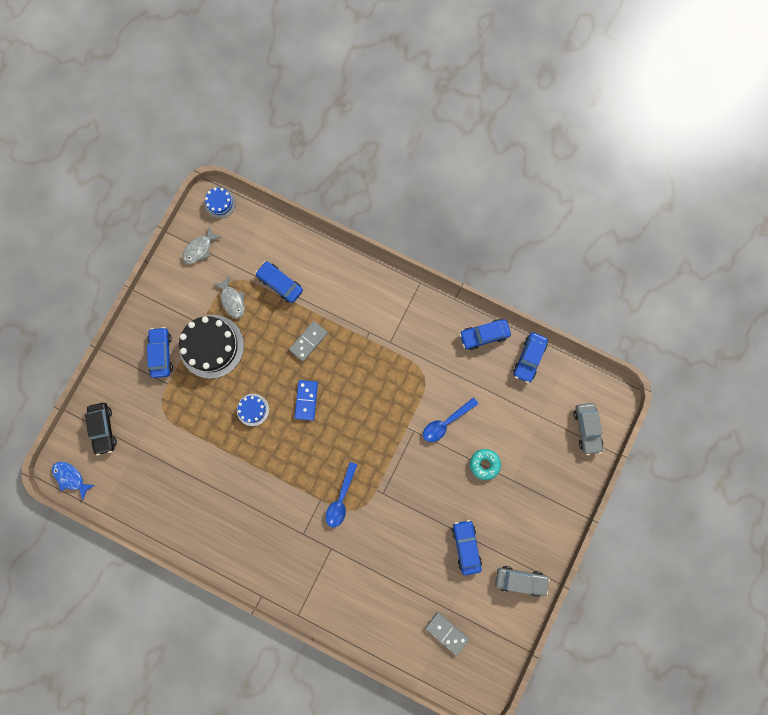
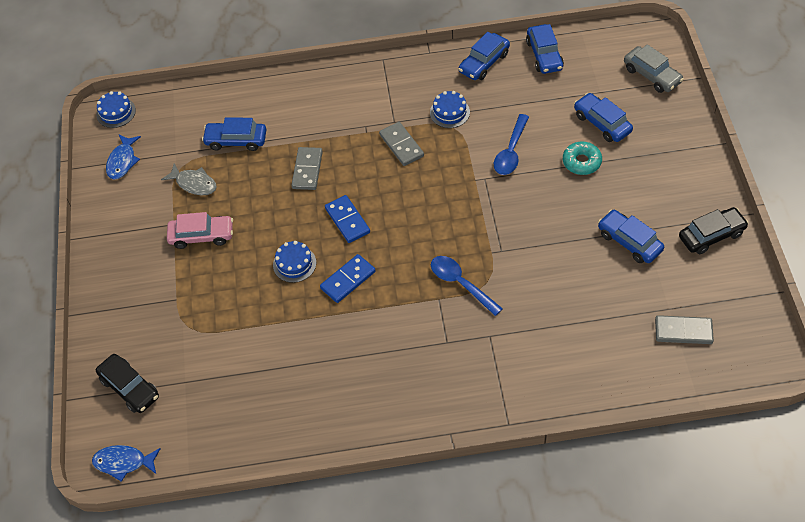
camera: 30 degrees left, 25 degrees down
(161, 353) = (148, 276): blue car -> blue car (602, 123)
(200, 249) = (122, 161): grey fish -> blue fish
(211, 346) = (202, 236): black cake -> pink car
(276, 446) = (348, 280): none -> blue domino
(341, 499) = (460, 283): blue spoon -> blue spoon turned 150 degrees clockwise
(380, 365) = (401, 145): none -> grey domino
(430, 361) = (449, 112): none -> blue cake
(520, 580) = (711, 235): grey car -> black car

